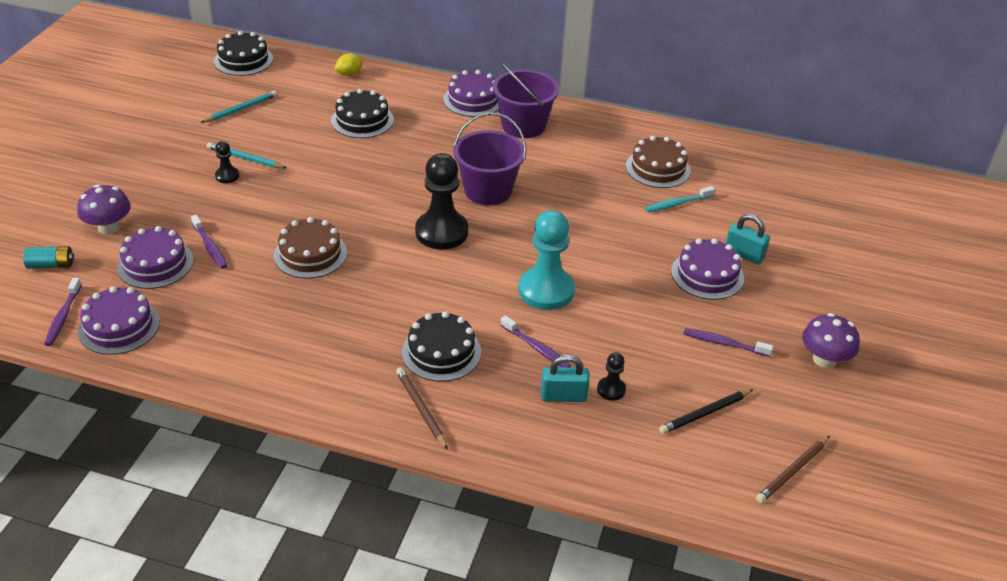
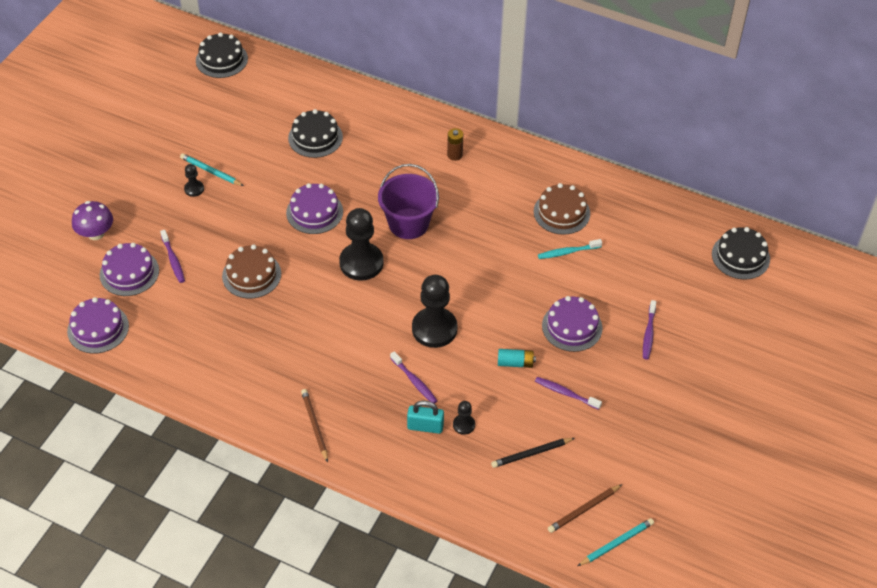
camera: 10 degrees right, 10 degrees up
(51, 265) = (50, 266): turquoise battery -> turquoise battery (515, 363)
(63, 317) = (57, 315): purple toothbrush -> purple toothbrush (648, 333)
(241, 109) = (213, 117): turquoise pencil -> turquoise pencil (616, 543)
(349, 74) = (312, 83): yellow lemon -> none
(441, 352) = (339, 377): black cake -> black cake (740, 256)
(473, 100) = (416, 122): purple cake -> purple cake (314, 212)
(523, 125) = (454, 155): purple bucket -> brown battery
(546, 290) = (434, 329): turquoise pawn -> black pawn
(744, 254) = (609, 310): turquoise padlock -> none
(824, 359) = (643, 416): purple mushroom -> none

